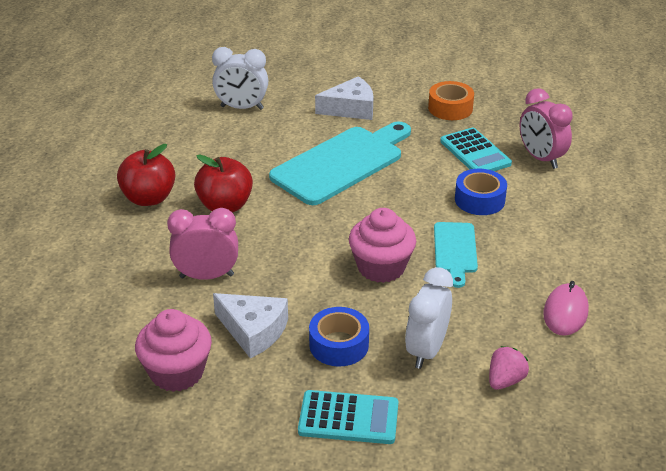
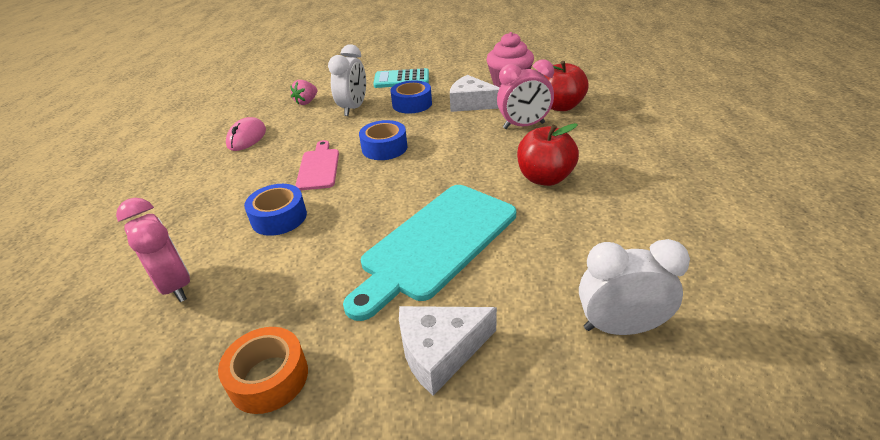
camera: 175 degrees right, 0 degrees up
(149, 198) = (627, 175): red apple -> red apple (560, 106)
(381, 267) = (384, 148): pink cupcake -> blue tape
(455, 250) = (319, 167): turquoise cutting board -> pink cutting board
(475, 152) = (260, 283): turquoise calculator -> none

